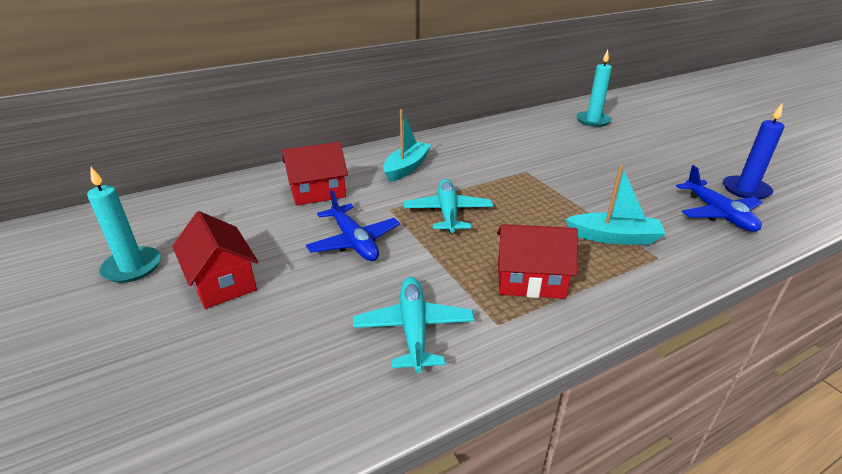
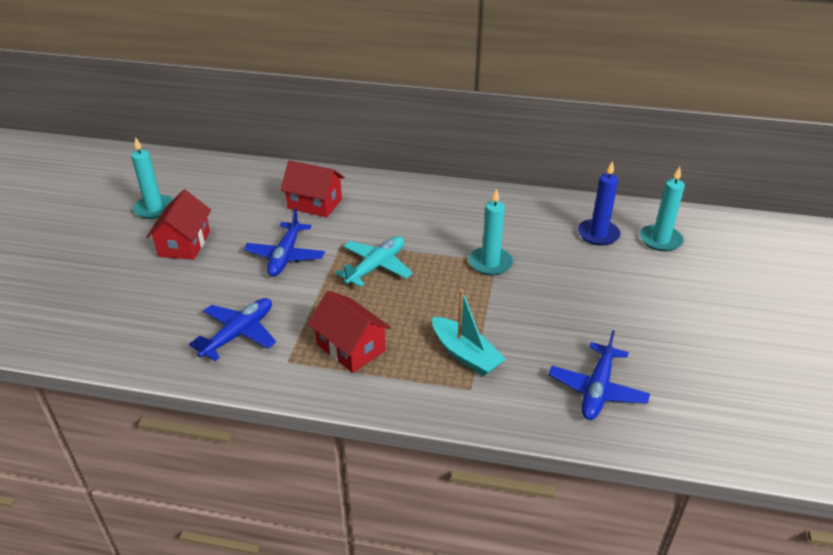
camera: 40 degrees right, 5 degrees up
(406, 168) = (405, 212): turquoise boat -> none
(414, 329) = (239, 334): turquoise plane -> blue plane
(524, 173) = (490, 263): none -> turquoise candle
(745, 190) = (676, 387): blue candle -> blue candle (598, 234)

